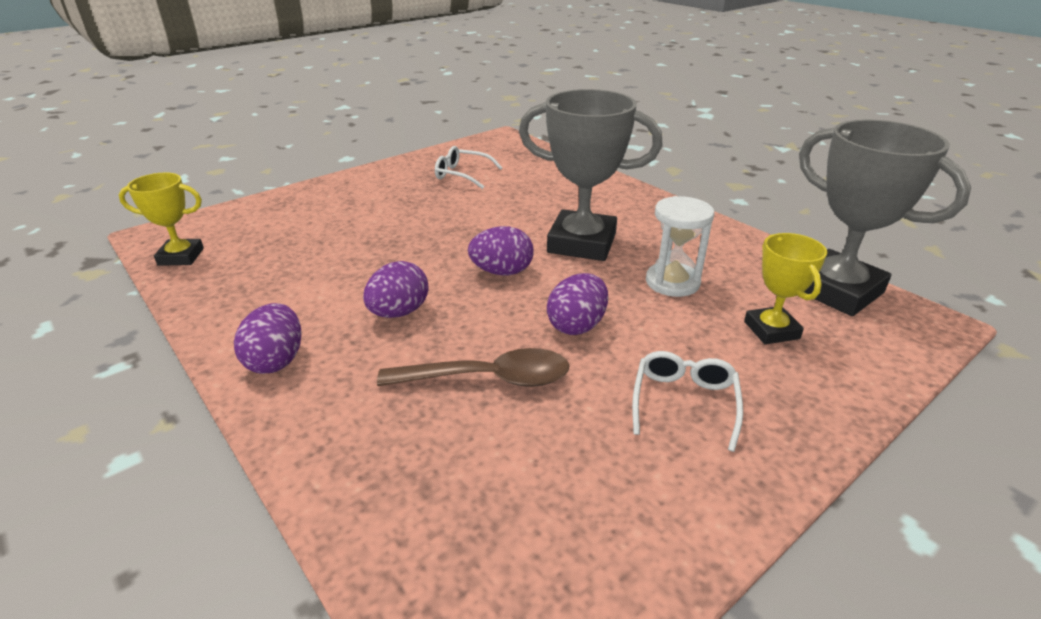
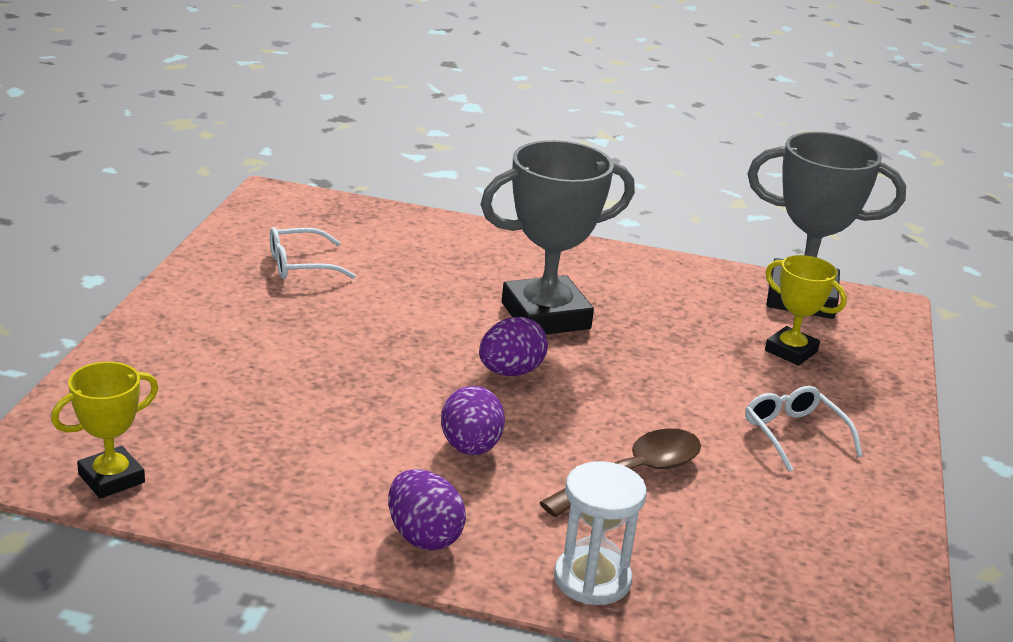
camera: 40 degrees left, 5 degrees down
(577, 325) = (644, 401): purple egg -> none
(672, 282) = (672, 332): white hourglass -> white hourglass (592, 579)

